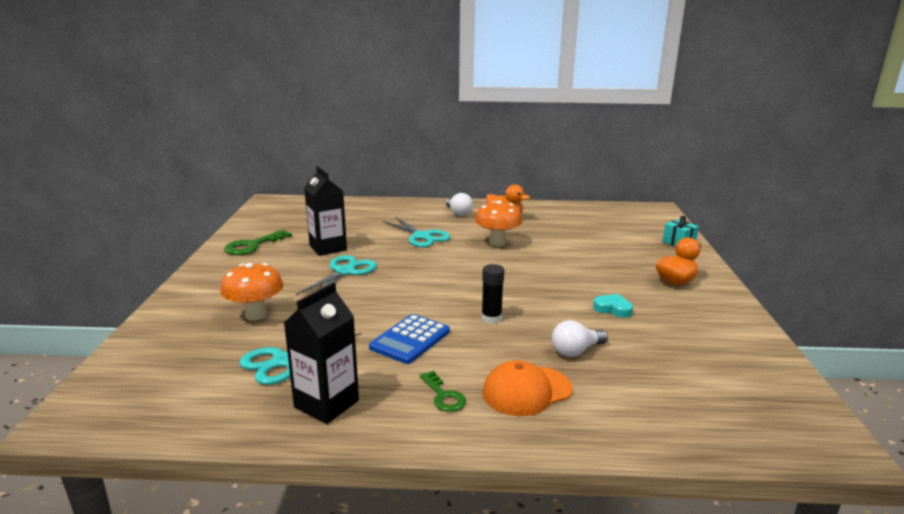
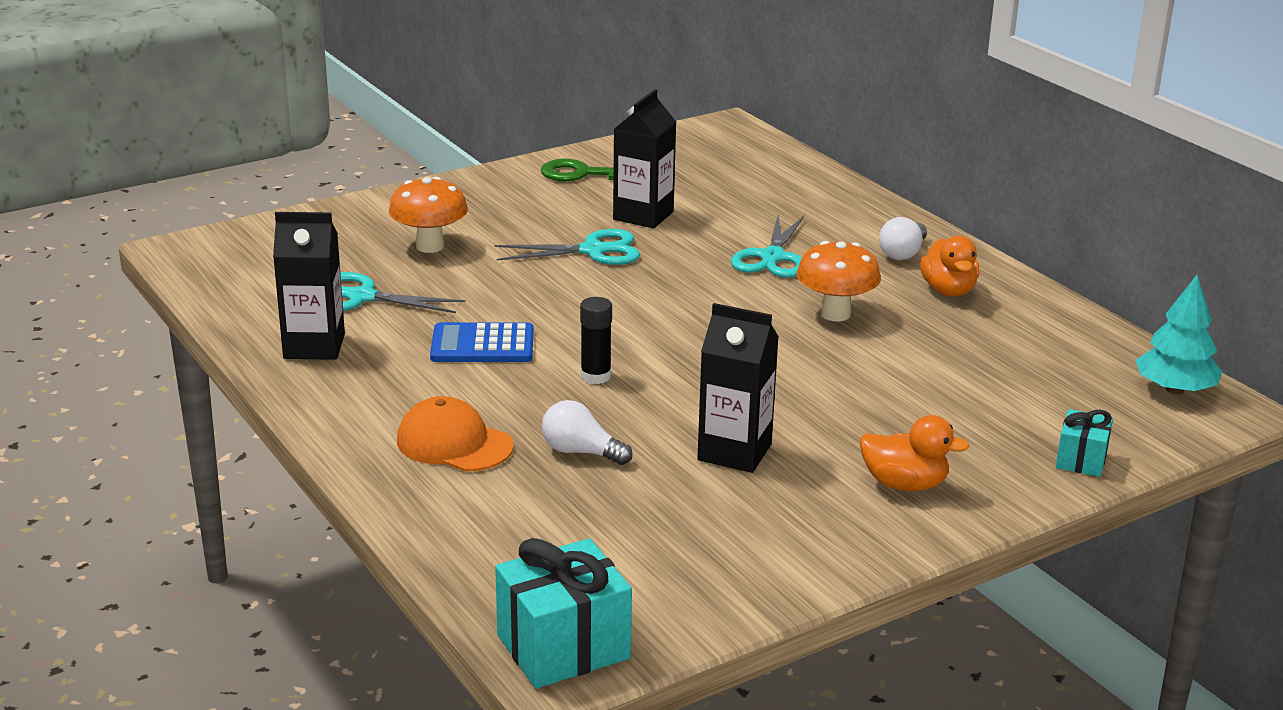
camera: 55 degrees right, 5 degrees up
(443, 396) = (392, 400): green key -> none
(613, 309) = (734, 452): turquoise heart -> black carton
(634, 211) = (1174, 390): none -> turquoise tree
(809, 433) = (563, 647): none -> turquoise gift

